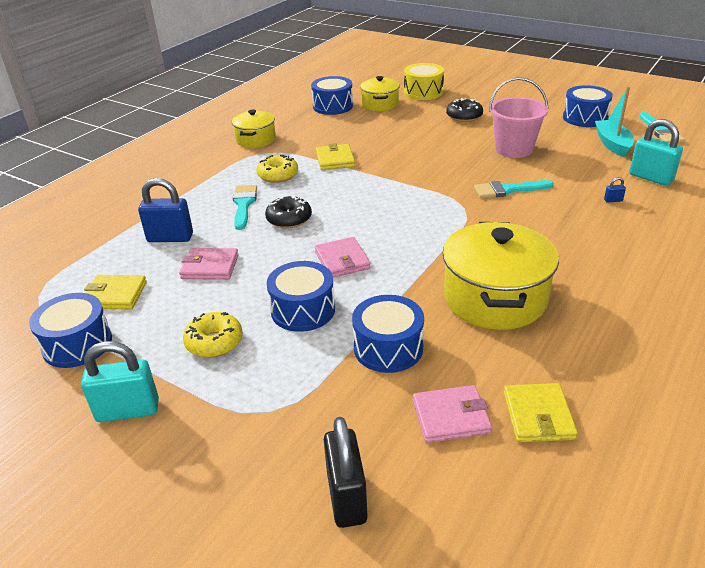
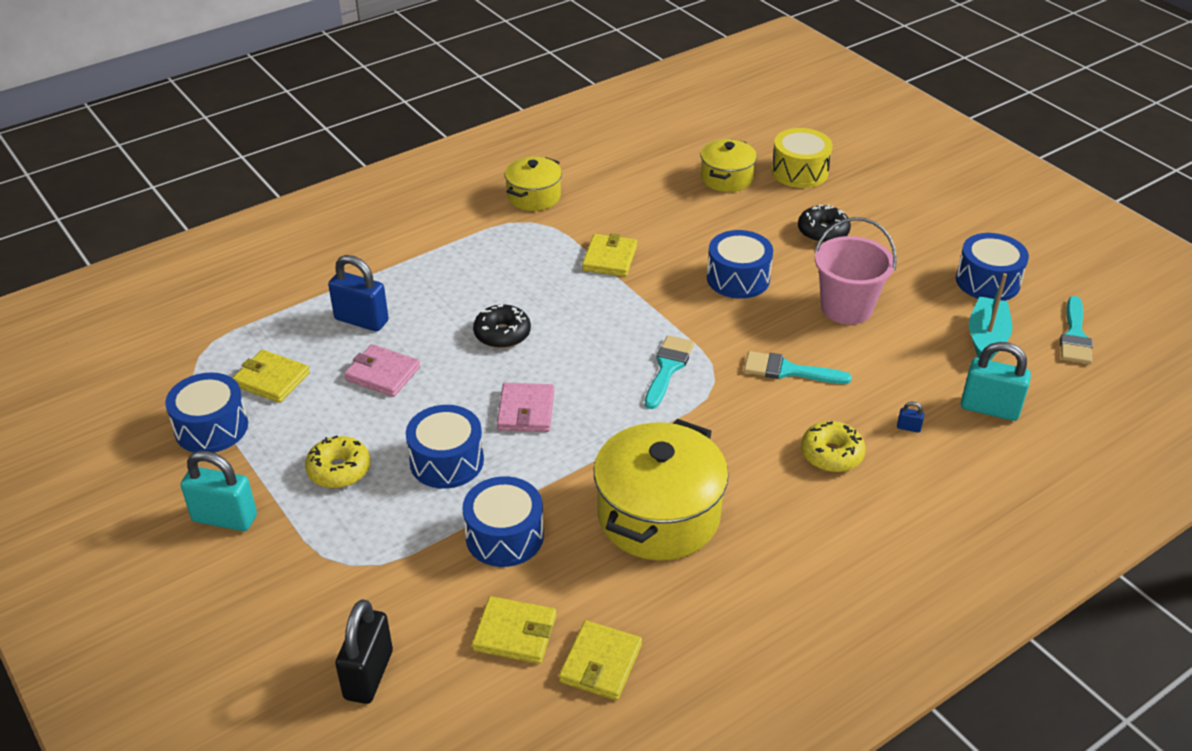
camera: 20 degrees right, 5 degrees up
(244, 204) = (464, 296): turquoise brush -> turquoise brush (668, 368)
(278, 175) = (527, 263): yellow donut -> yellow donut (831, 454)
(333, 106) = (663, 165): blue drum -> blue drum (738, 278)
(451, 417) = (515, 633): pink wallet -> yellow wallet
(651, 178) = (989, 408): turquoise padlock -> turquoise padlock turned 45 degrees counterclockwise

